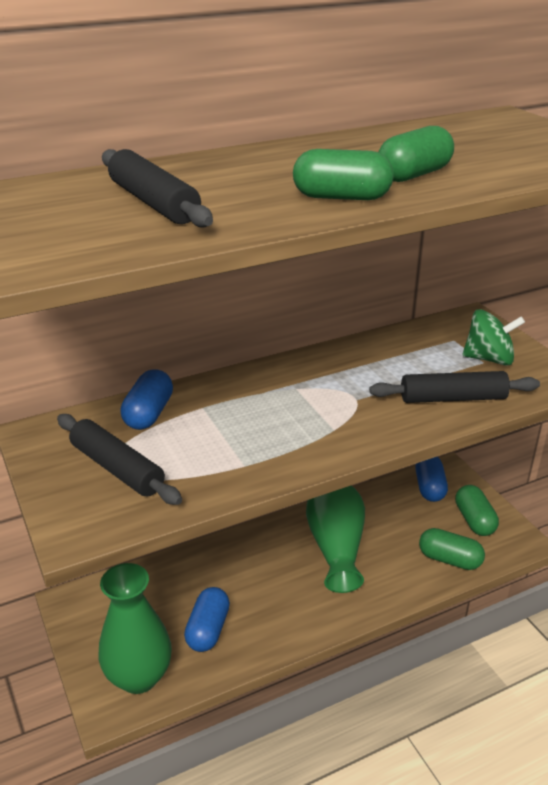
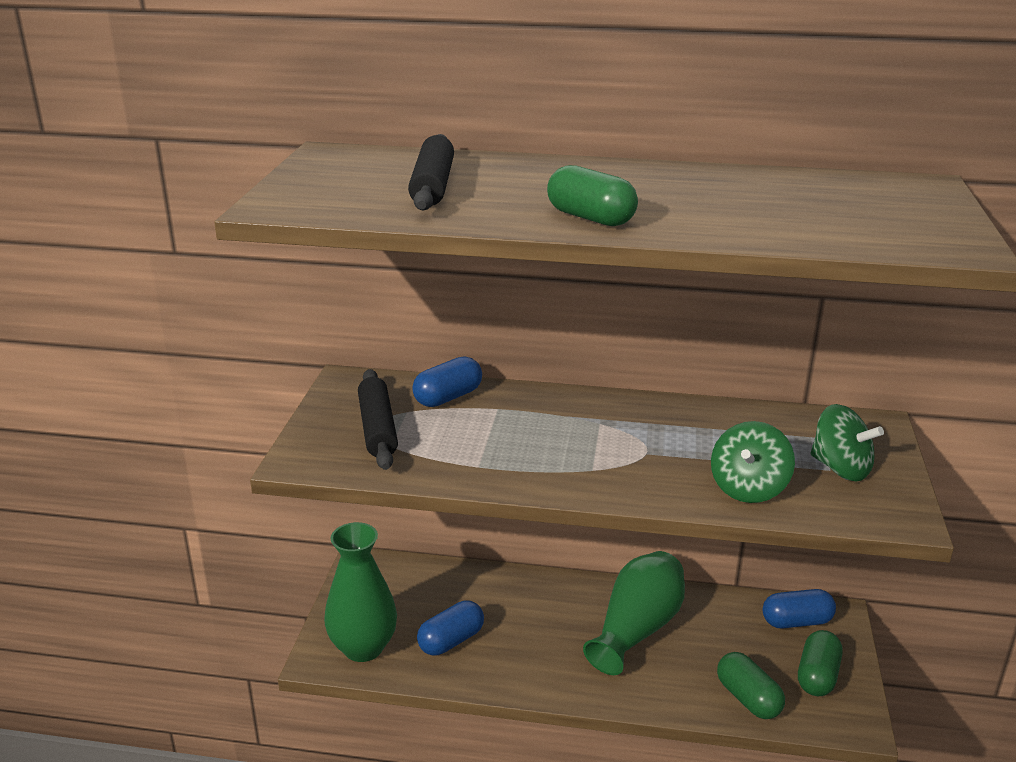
camera: 35 degrees right, 5 degrees down
(413, 175) = (697, 216): green capsule -> none
(429, 487) = (796, 622): blue capsule -> blue capsule turned 45 degrees clockwise
(452, 398) = (748, 488): black rolling pin -> green spinning top

